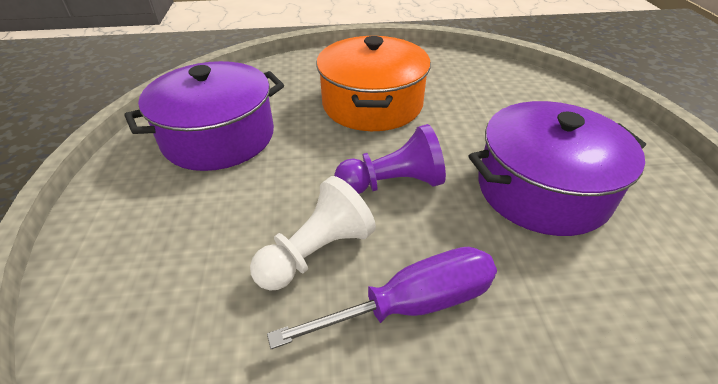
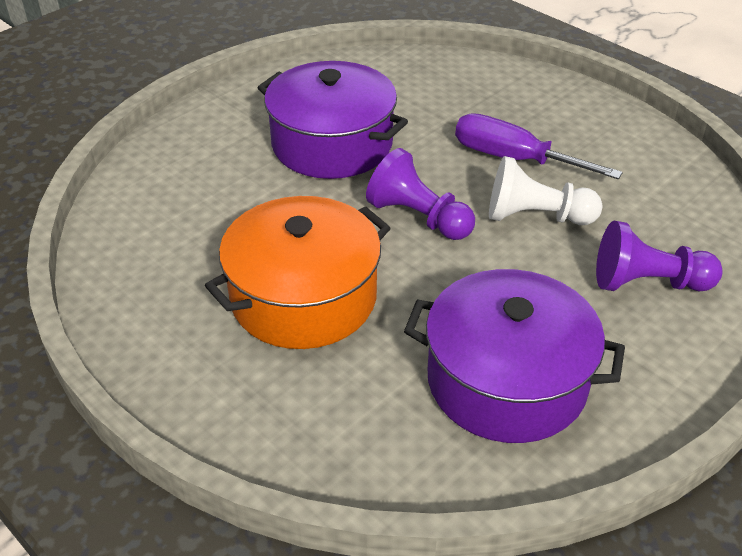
camera: 130 degrees left, 0 degrees up
(167, 261) = (647, 283): none -> purple pawn

